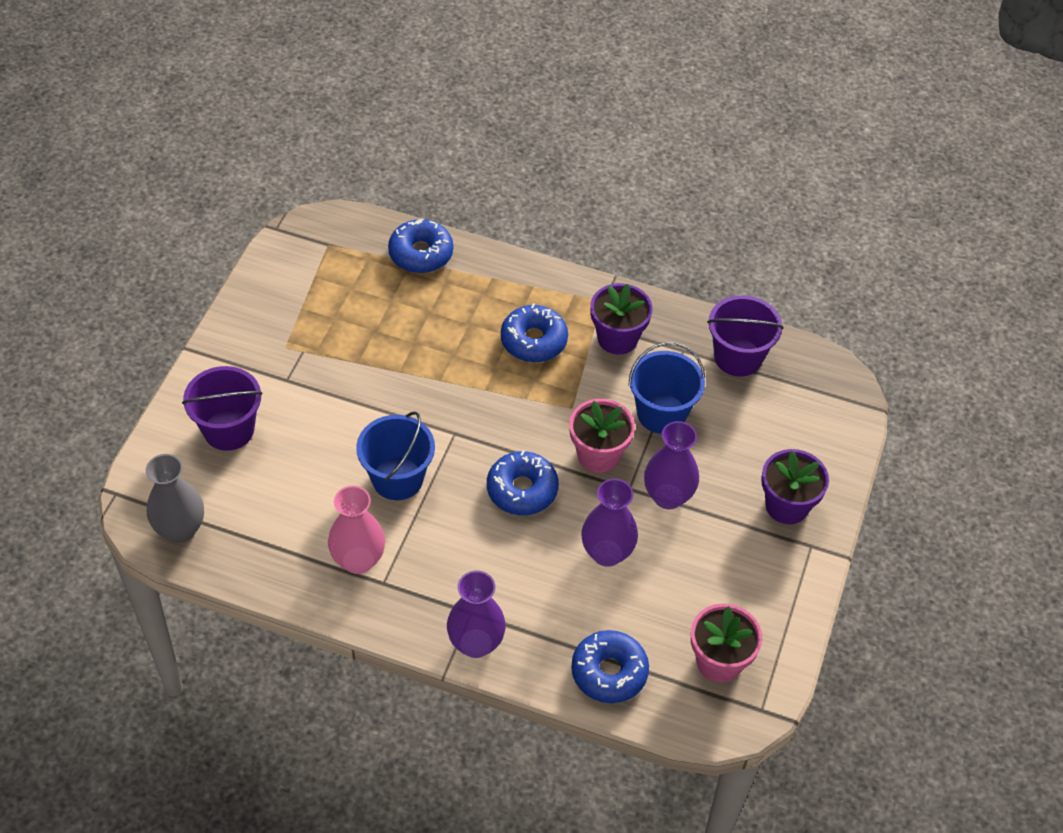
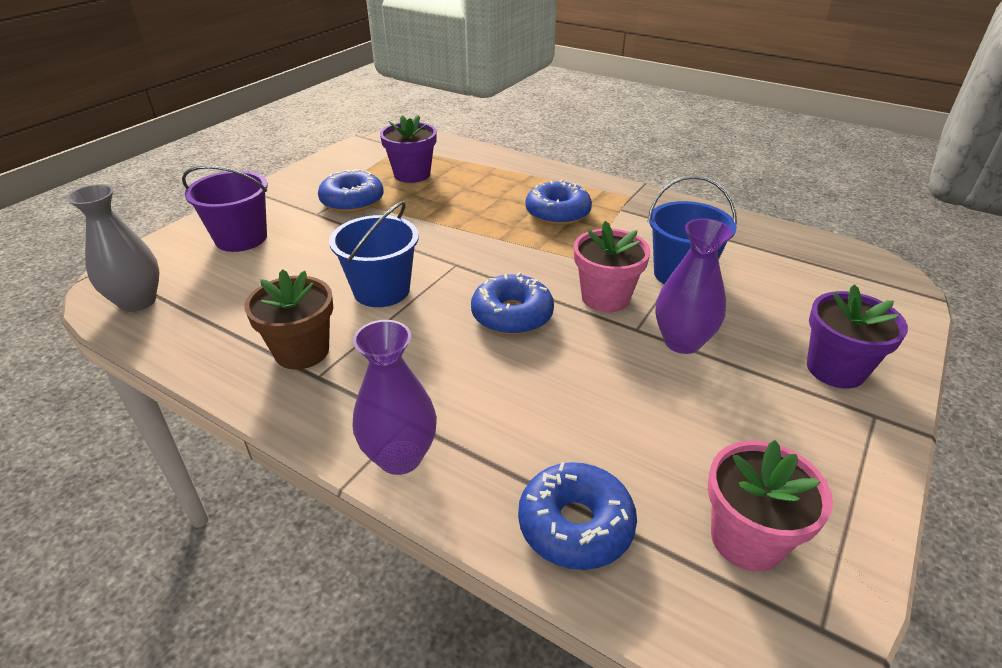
camera: 15 degrees right, 15 degrees down
(358, 560) = (302, 351): pink vase -> brown flower pot
(421, 253) = (474, 157): blue donut -> blue donut (352, 201)
(607, 553) = (598, 385): purple vase -> none
(617, 338) = (641, 219): purple flower pot -> purple flower pot (412, 174)
(738, 357) = (766, 243): purple bucket -> none

